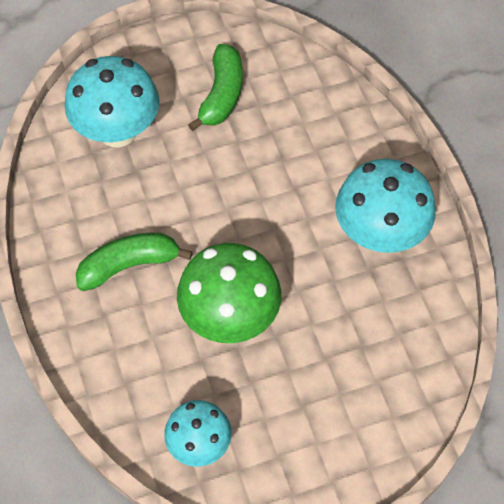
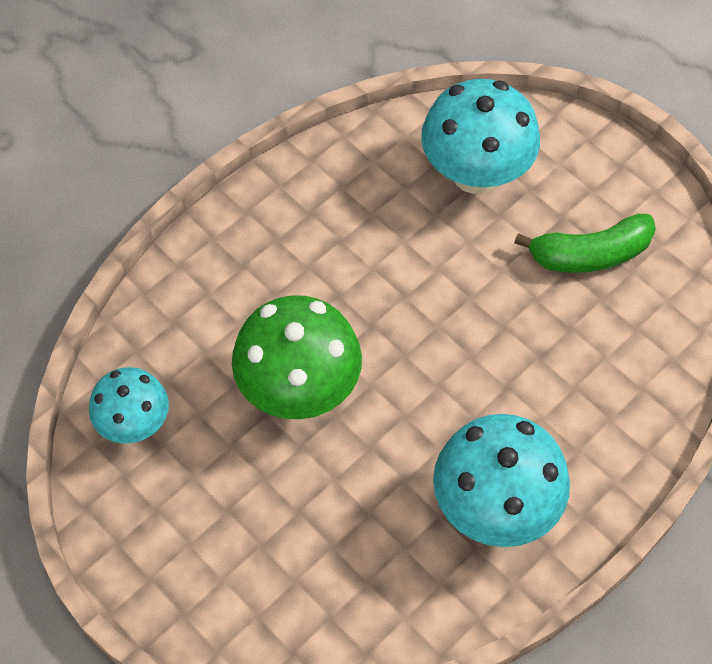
camera: 65 degrees right, 0 degrees up
(129, 265) = (313, 262): green banana -> none

